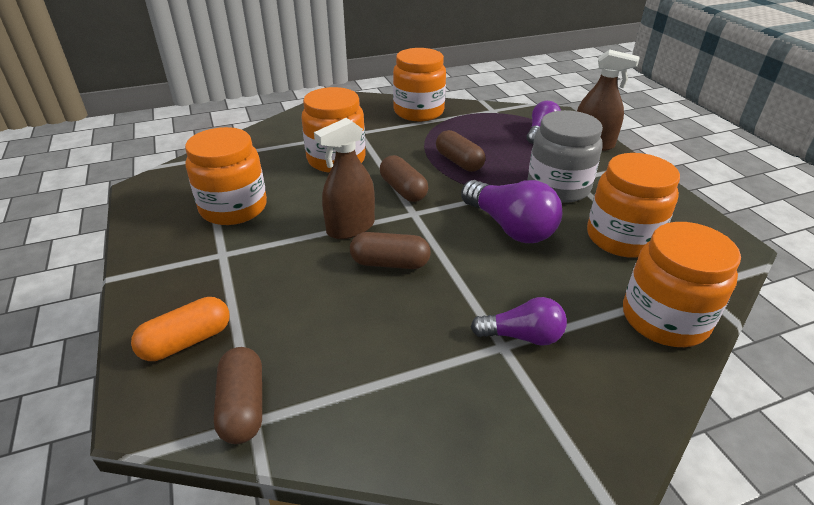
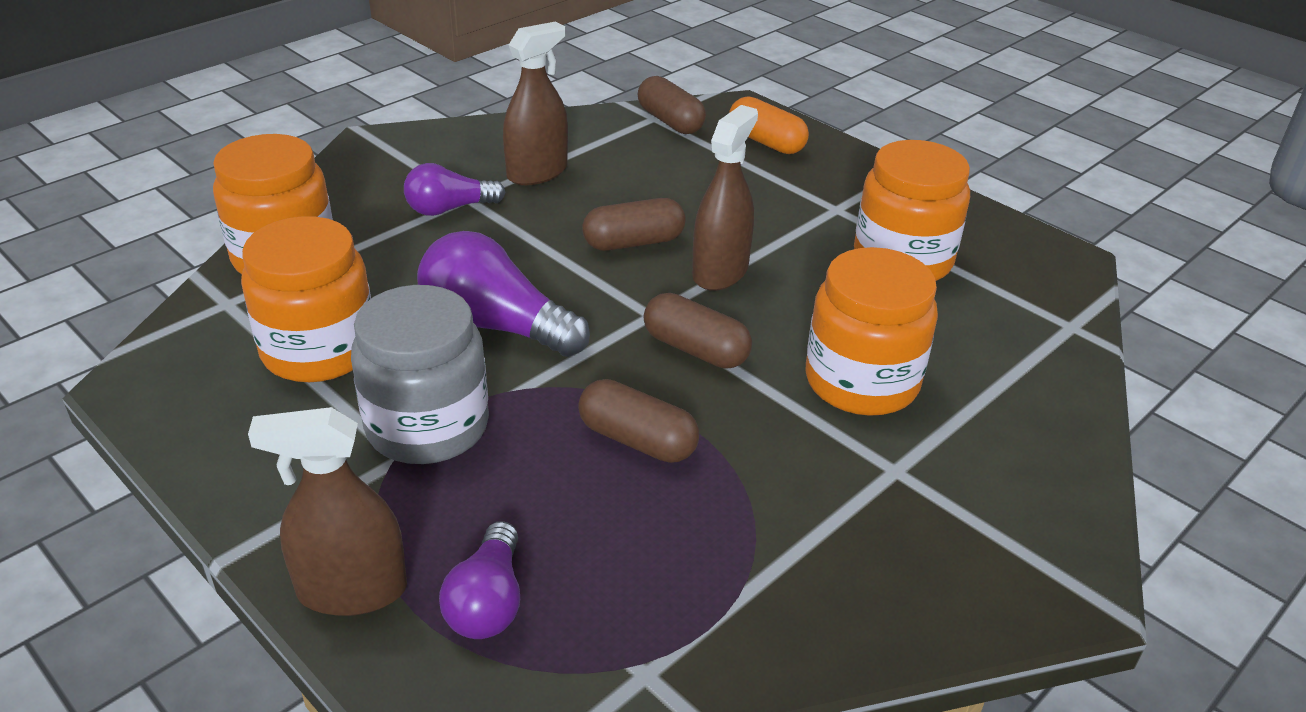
camera: 155 degrees right, 0 degrees up
(187, 341) = (766, 142): orange capsule -> orange capsule turned 75 degrees counterclockwise
(418, 112) = (832, 594): orange jar -> none
(427, 362) = (537, 172): none -> brown spray bottle

